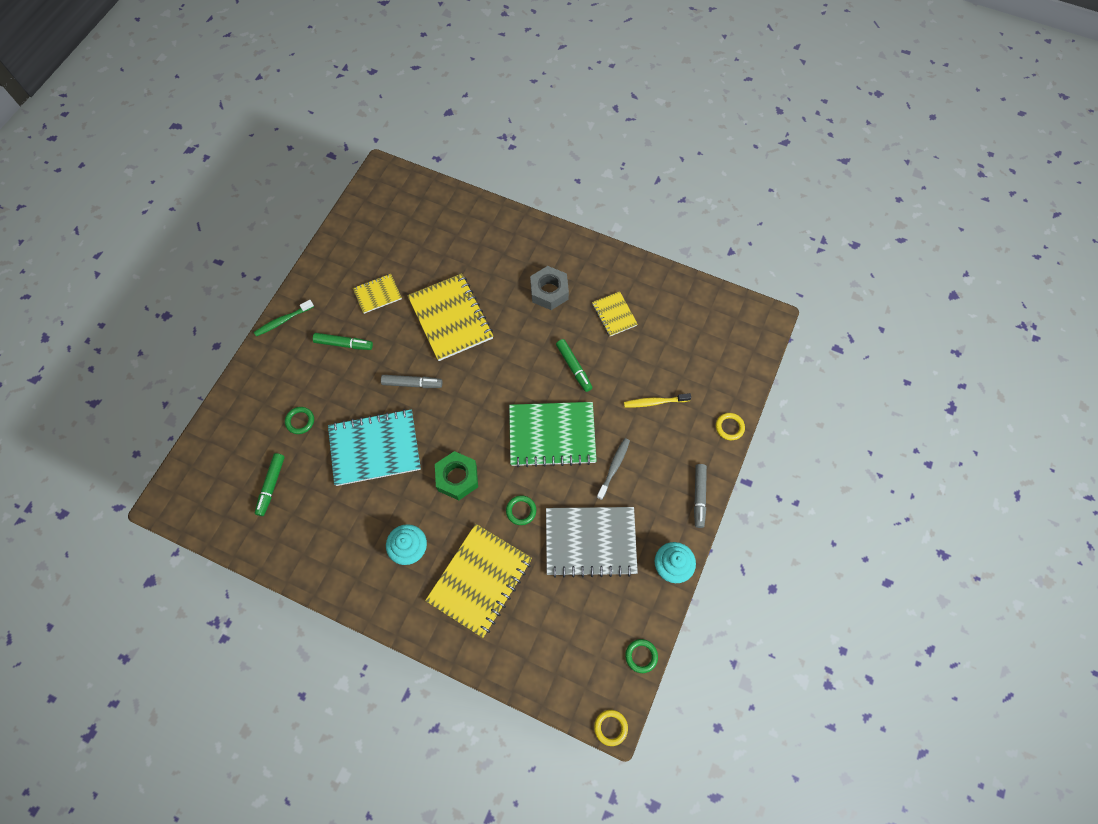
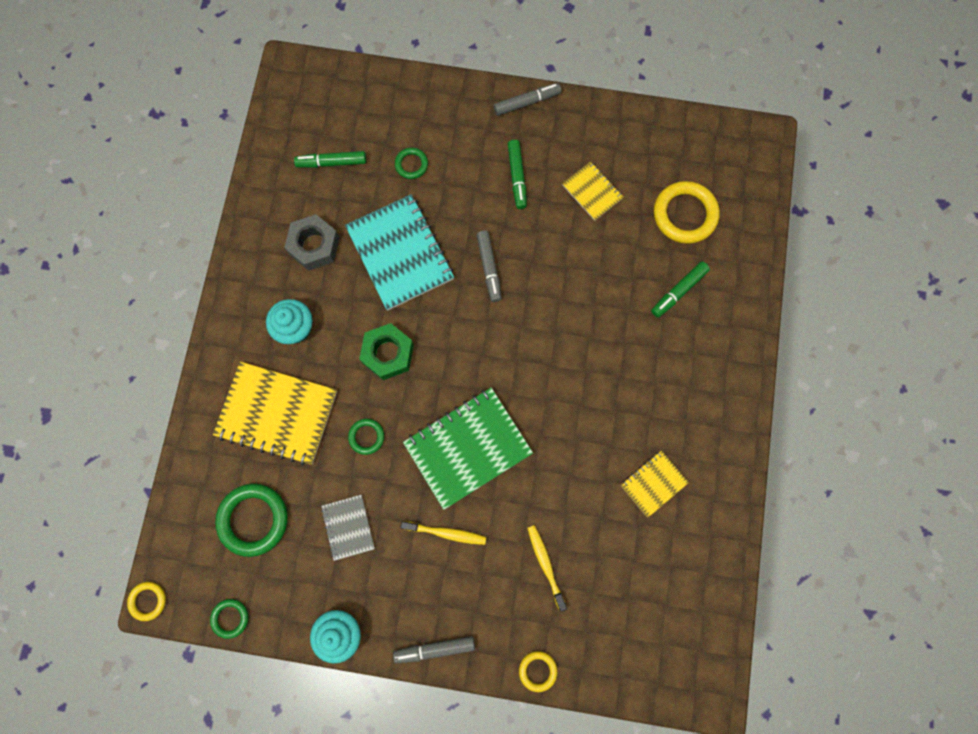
camera: 75 degrees right, 10 degrees up
(283, 321) = (526, 102): green toothbrush -> grey marker
(420, 238) = (684, 214): none -> yellow ring
(451, 318) = (586, 285): yellow notebook -> none
(549, 291) = (660, 392): grey nut -> grey nut (314, 246)
(552, 435) = (467, 448): green notebook -> green notebook turned 75 degrees clockwise
(564, 619) = (253, 519): none -> green ring
(574, 367) = (564, 451): green marker -> green marker (679, 291)
(590, 542) = (348, 527): grey notebook -> grey notebook, size x0.52
(614, 467) = (446, 533): grey toothbrush -> yellow toothbrush

